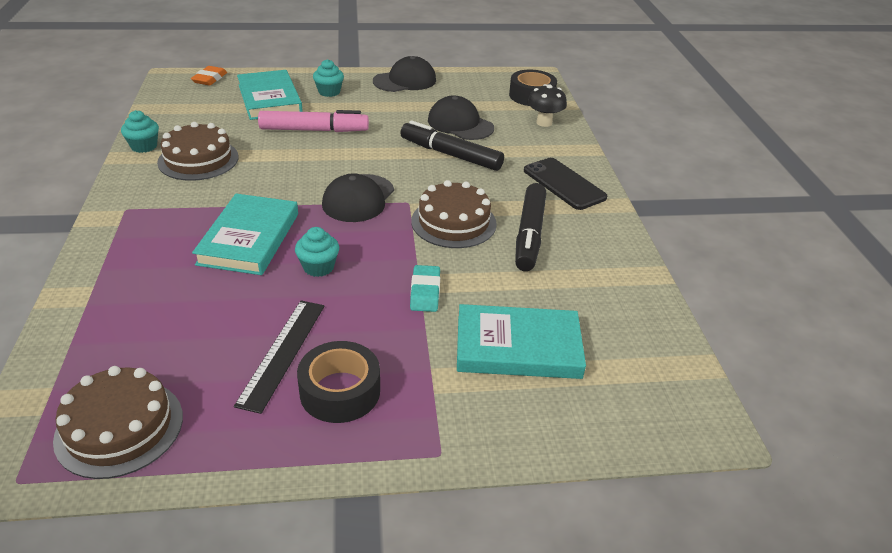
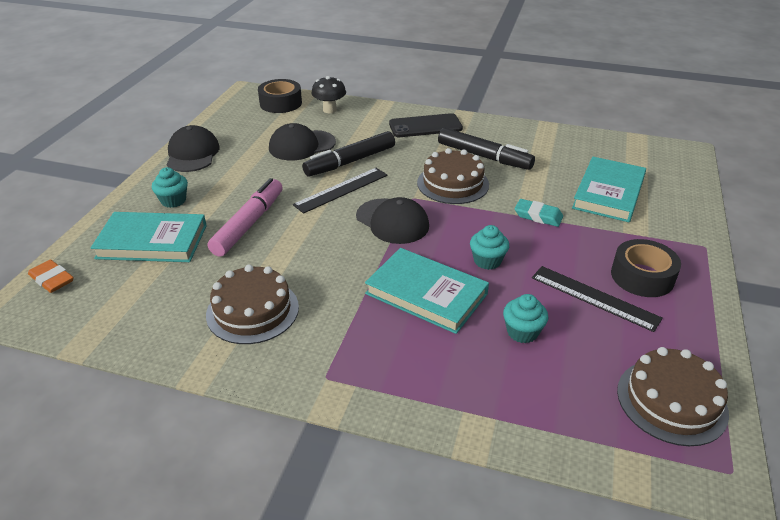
camera: 65 degrees left, 0 degrees up
(144, 146) = (188, 352): turquoise cupcake -> turquoise cupcake (522, 332)
(396, 160) = (341, 190): none -> black ruler

